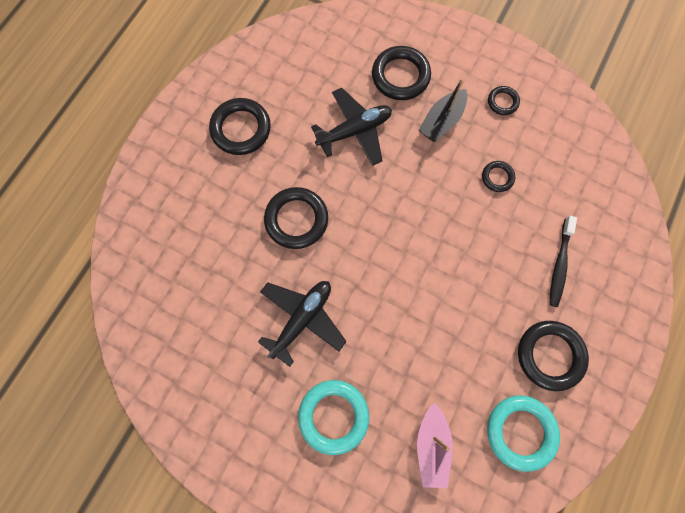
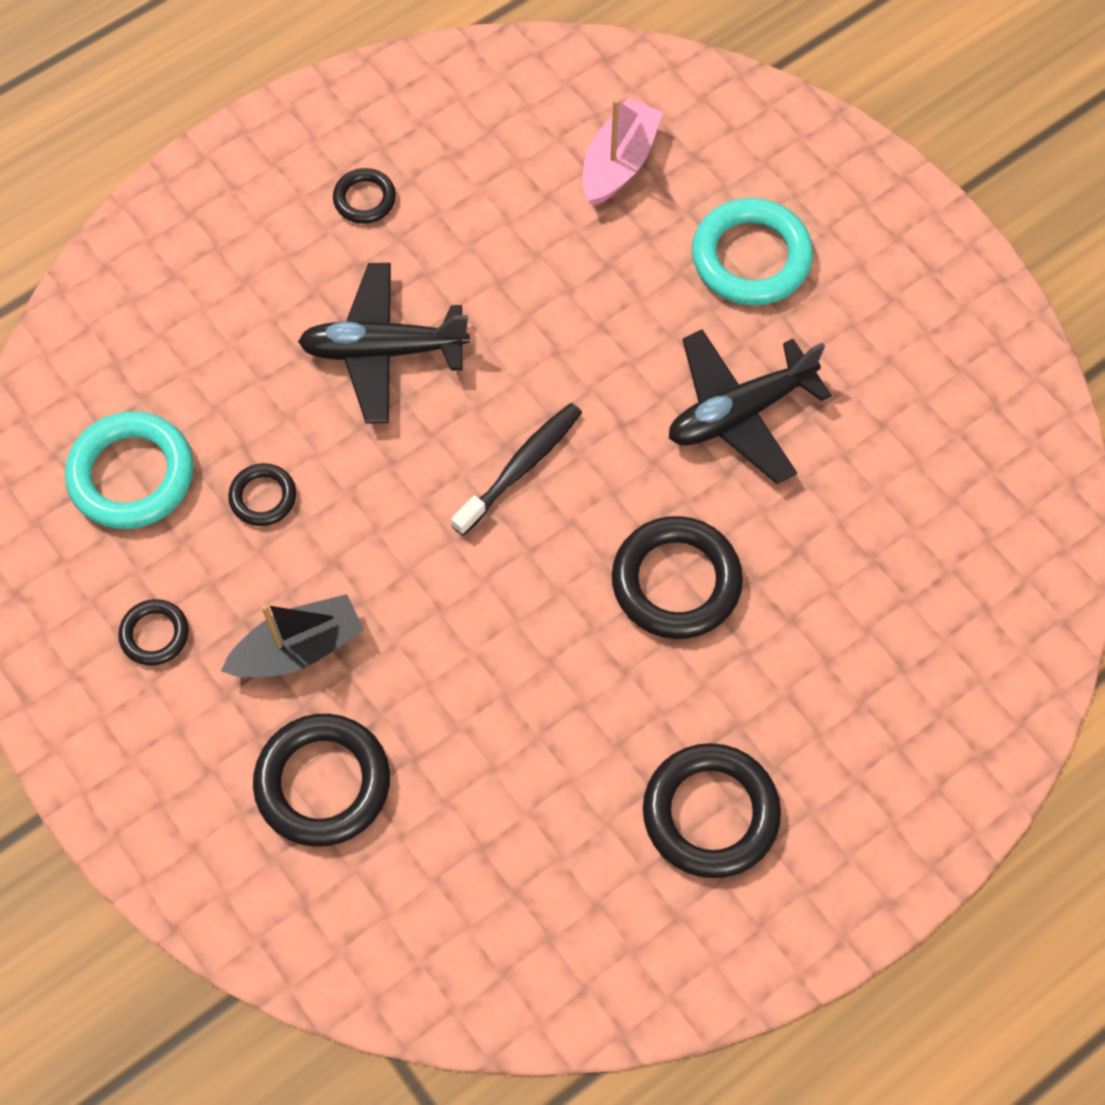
camera: 155 degrees left, 10 degrees down
(355, 131) = (480, 705): black plane -> black plane (383, 351)
(520, 431) = (475, 127): turquoise ring -> turquoise ring (132, 475)
(549, 355) = (364, 199): black ring -> black ring, size x0.53
(559, 265) = (257, 313): black toothbrush -> black toothbrush (521, 467)

